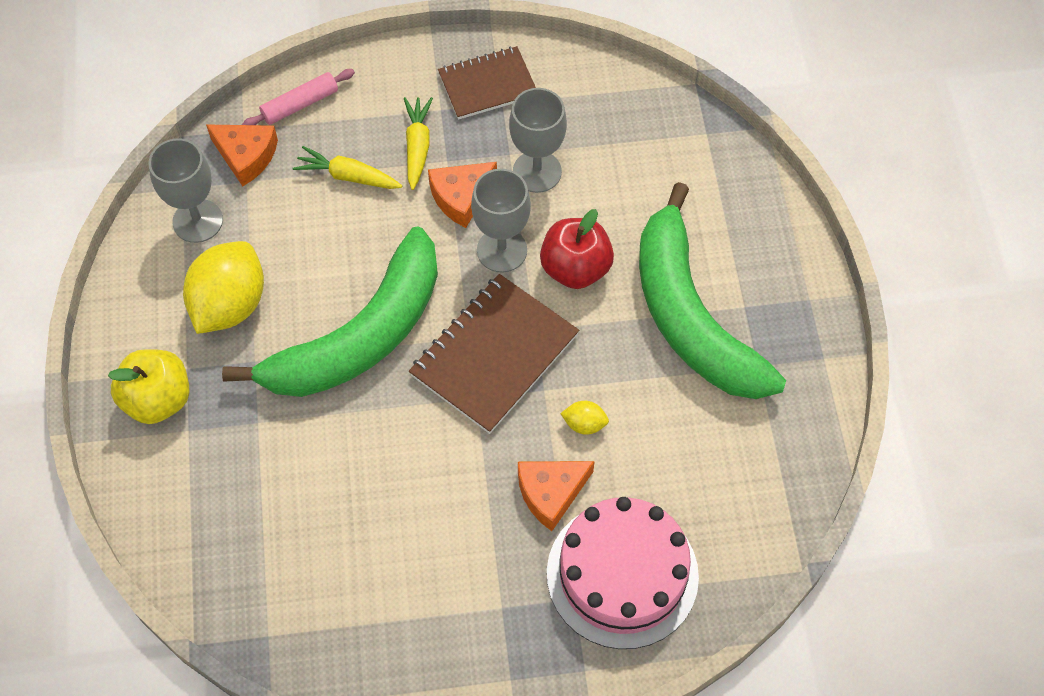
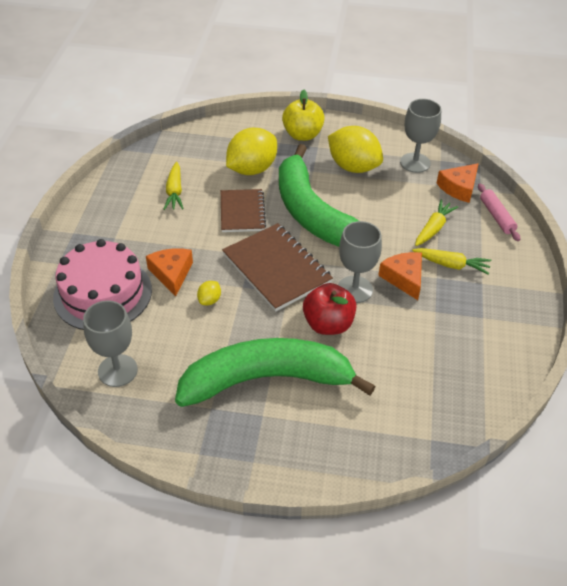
camera: 105 degrees right, 15 degrees down
(274, 454) = (252, 169): none -> yellow lemon
(364, 556) = (174, 192): none -> yellow carrot
(487, 85) = (501, 313): brown notebook -> brown notebook (242, 212)
(537, 172) = (416, 322): grey goblet -> grey goblet (117, 370)

